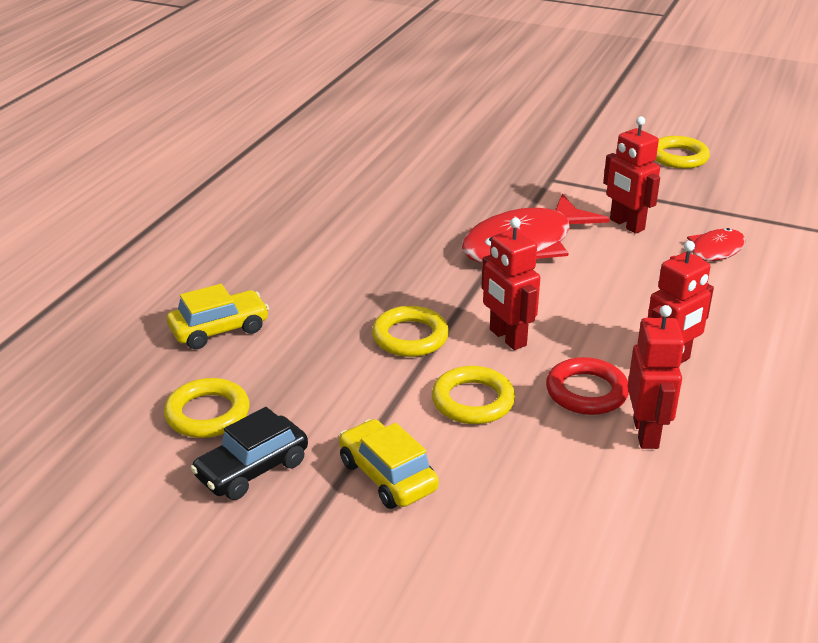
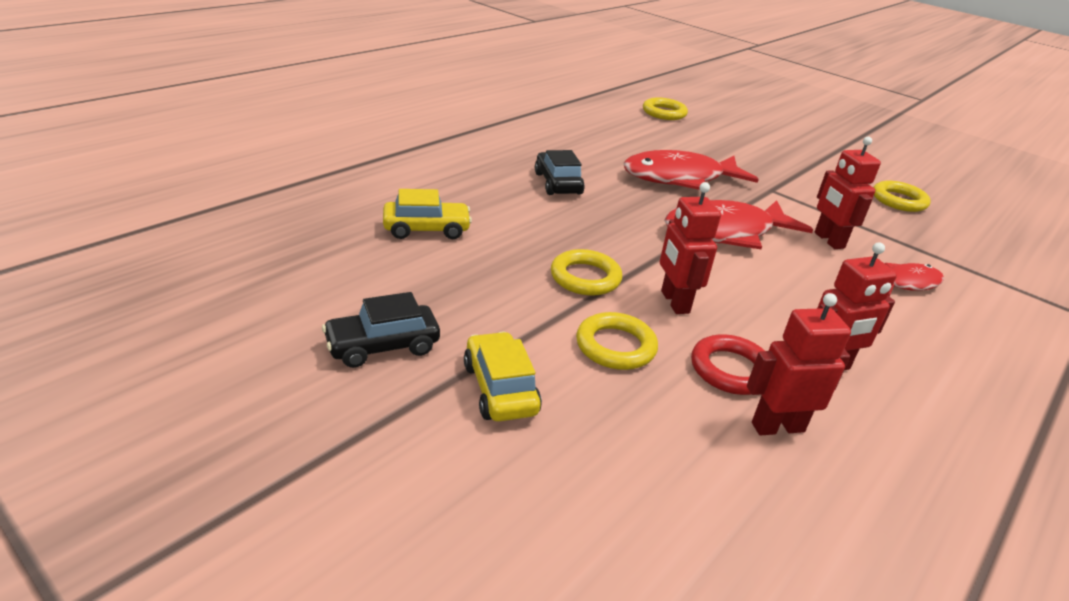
camera: 15 degrees right, 0 degrees up
(207, 414) = (375, 290): yellow ring -> yellow ring (664, 113)
(328, 233) = (558, 183): none -> black car
(452, 191) = (679, 178): none -> red fish
(646, 433) = (777, 427): red robot -> red robot turned 120 degrees counterclockwise

